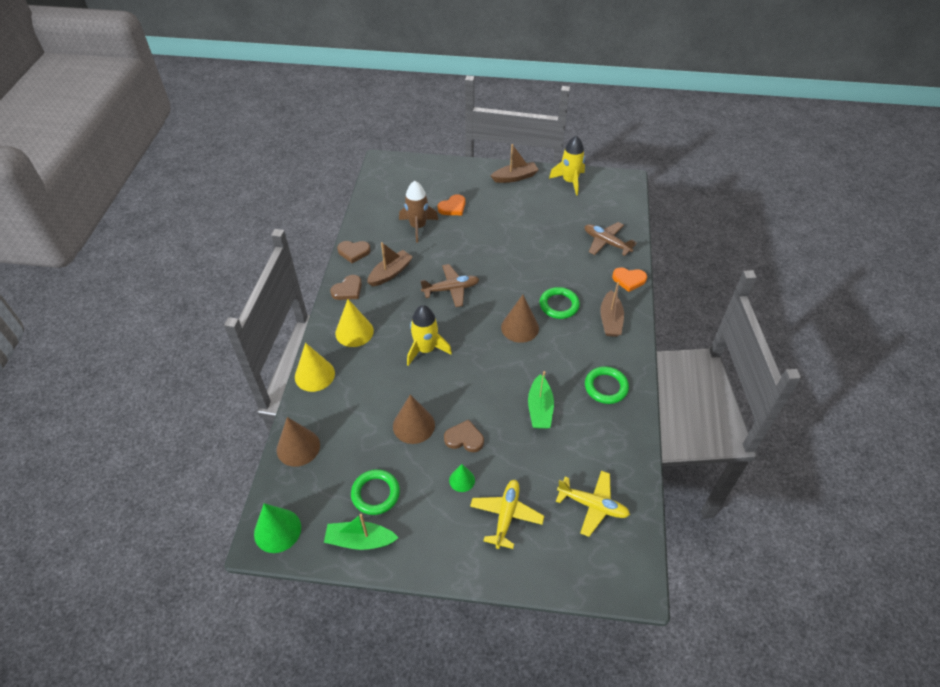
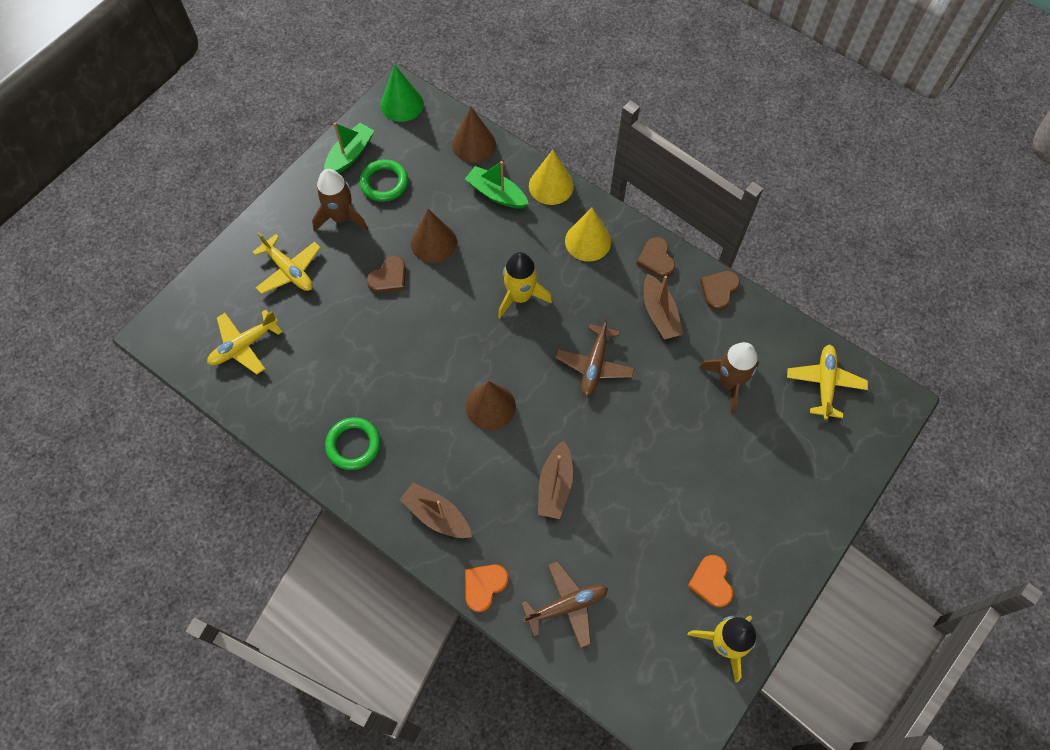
camera: 120 degrees right, 15 degrees up
(390, 190) = (824, 384): none -> yellow plane
(430, 507) = (341, 217): none -> brown rocket
(453, 207) = (747, 444): orange heart -> orange heart (711, 582)
(462, 480) = (348, 254): green cone -> none
(515, 177) = (774, 567): brown boat -> brown boat (555, 485)
(540, 409) = (373, 363): green boat -> green boat (496, 194)
(559, 305) = (496, 471): green ring -> none

